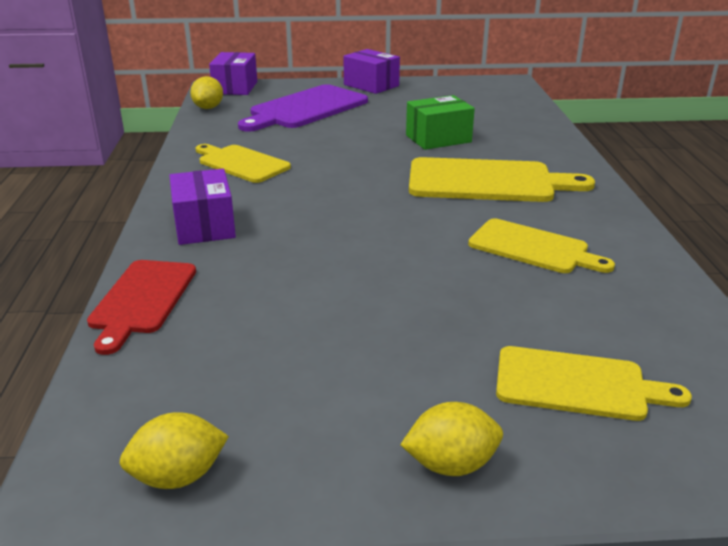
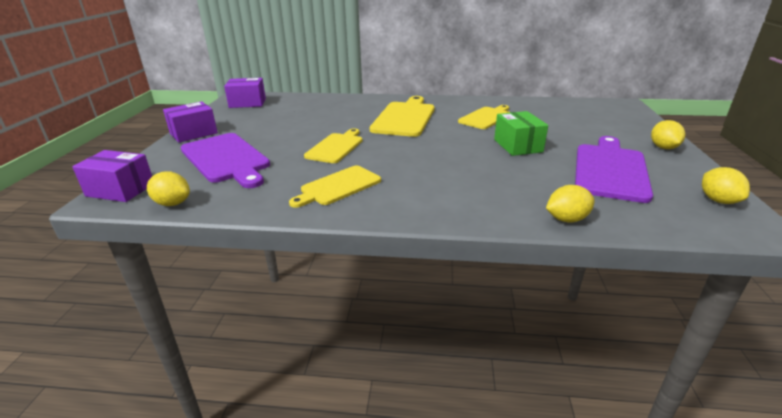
camera: 80 degrees left, 0 degrees up
(142, 300) = (566, 219): red cutting board -> yellow lemon
(204, 226) = (455, 200): purple box -> purple box (247, 103)
(310, 362) = (610, 169): none -> purple cutting board
(438, 139) = (330, 122): green box -> green box (518, 146)
(578, 385) = (598, 124): yellow cutting board -> yellow cutting board (336, 147)

